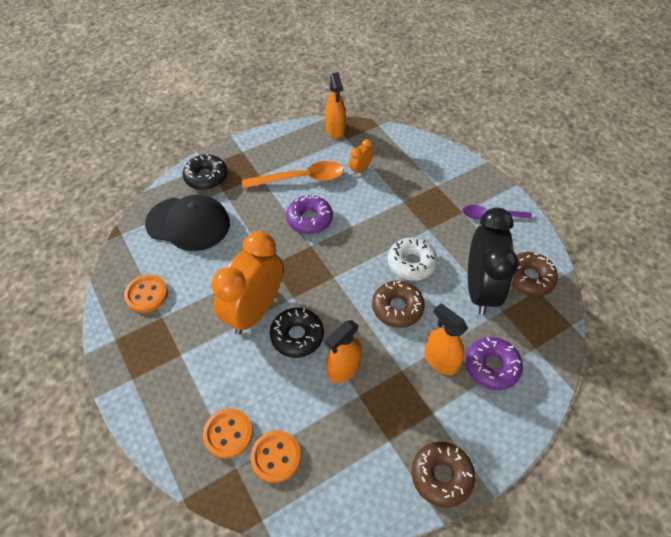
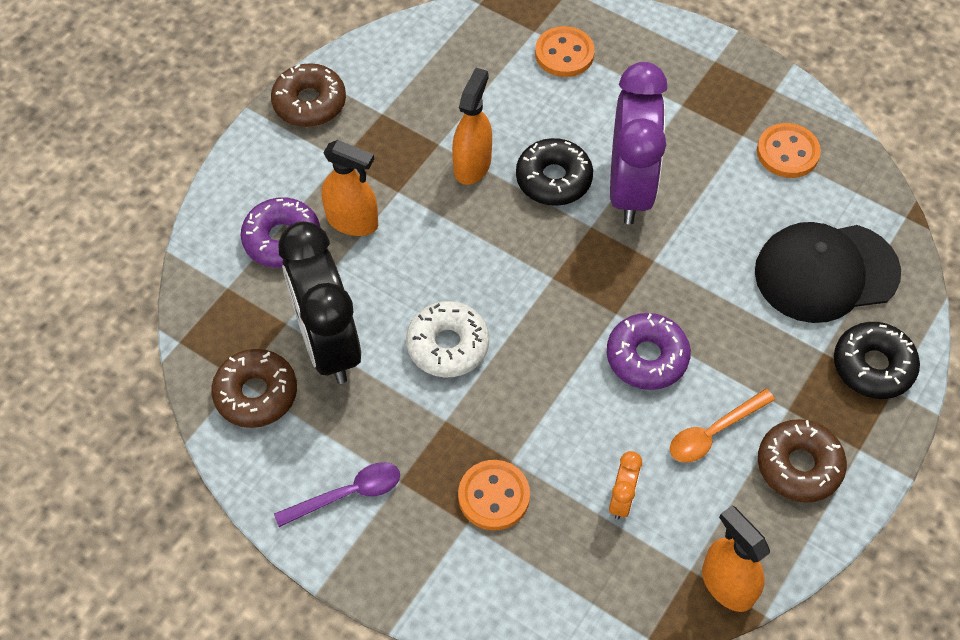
camera: 155 degrees right, 5 degrees up
(255, 311) = (629, 188): orange clock -> purple clock
(276, 457) = (499, 54): orange button -> orange button (494, 496)
(301, 179) = (713, 432): orange spoon -> orange spoon, size x0.64
(397, 308) = (439, 268): brown donut -> brown donut (799, 466)

